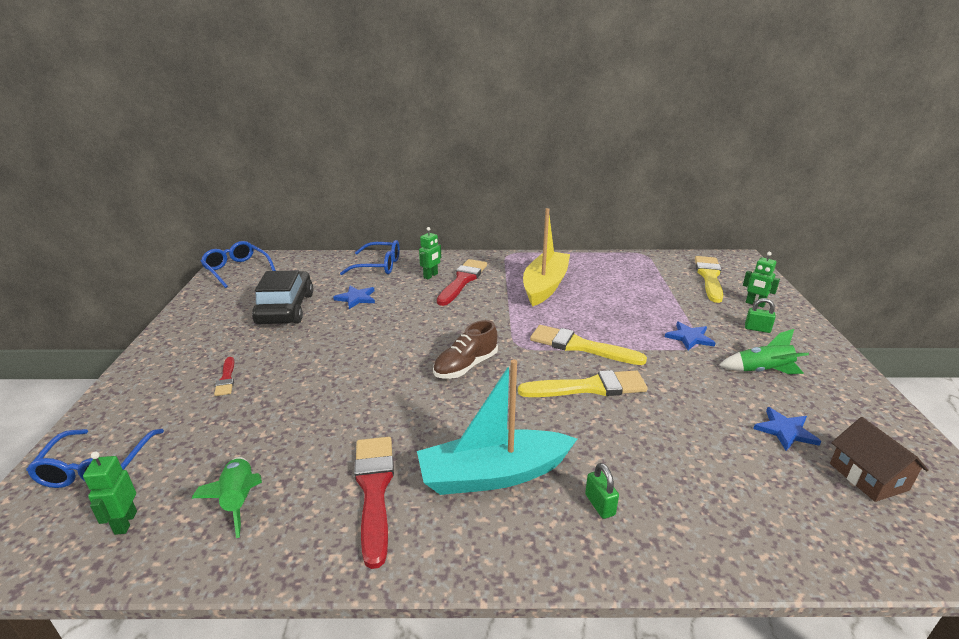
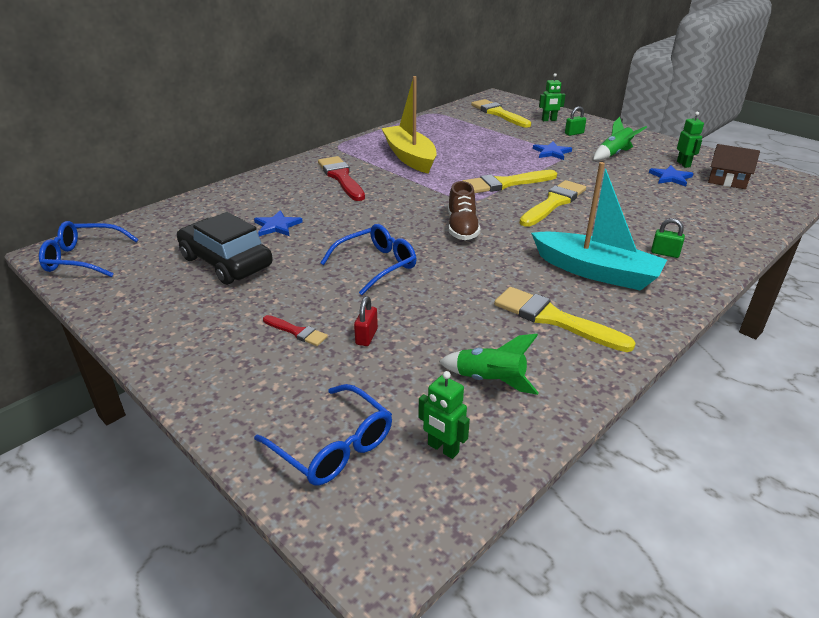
camera: 45 degrees left, 5 degrees up
(248, 409) = (366, 336): none -> red padlock
(374, 490) = (554, 319): red brush -> yellow brush
(378, 266) = (241, 195): blue glasses -> blue glasses (376, 265)
(431, 276) = (306, 184): green robot -> green robot (683, 164)
(493, 474) = (596, 272): turquoise boat -> turquoise boat turned 90 degrees counterclockwise

